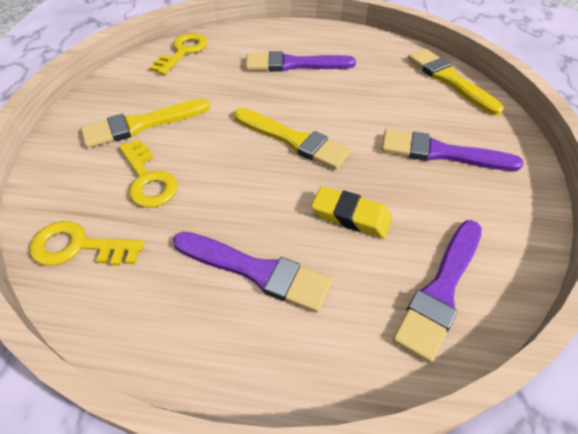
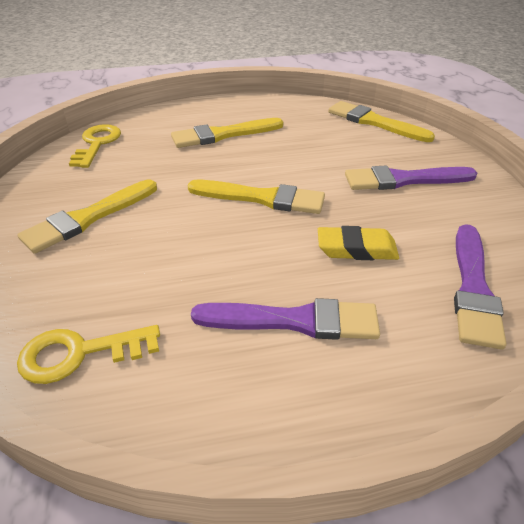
camera: 20 degrees left, 10 degrees down
(148, 179) = (125, 267): yellow key -> none
(294, 64) = (223, 135): purple brush -> yellow brush

